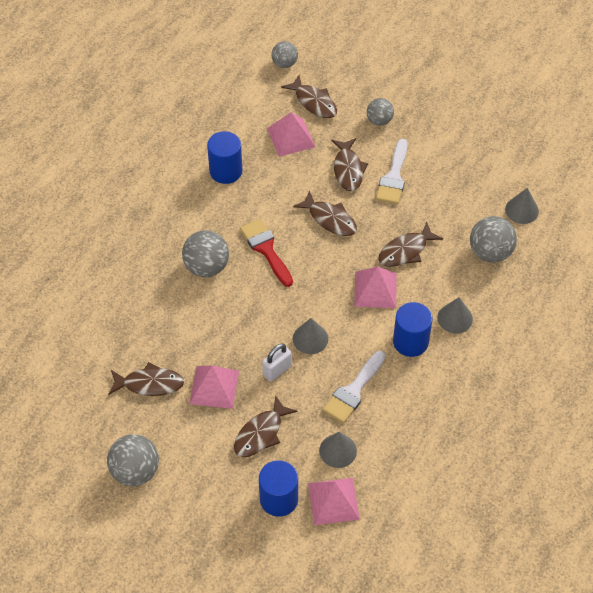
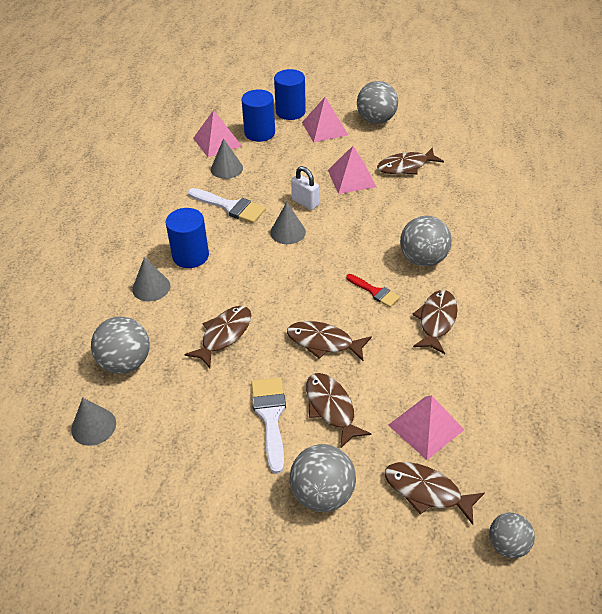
camera: 160 degrees right, 10 degrees down
(226, 171) = (474, 358): blue cylinder -> blue cylinder (290, 112)
(261, 433) = (295, 162): brown fish -> brown fish (436, 321)
(266, 249) = (375, 292): red brush -> red brush, size x0.63
(277, 370) = (305, 202): white padlock -> white padlock turned 75 degrees counterclockwise
(353, 391) = (230, 207): white brush -> white brush turned 105 degrees clockwise
(375, 289) = (243, 289): pink pyramid -> pink pyramid (325, 128)
(379, 120) = (322, 494): grey ball -> grey ball, size x1.58

